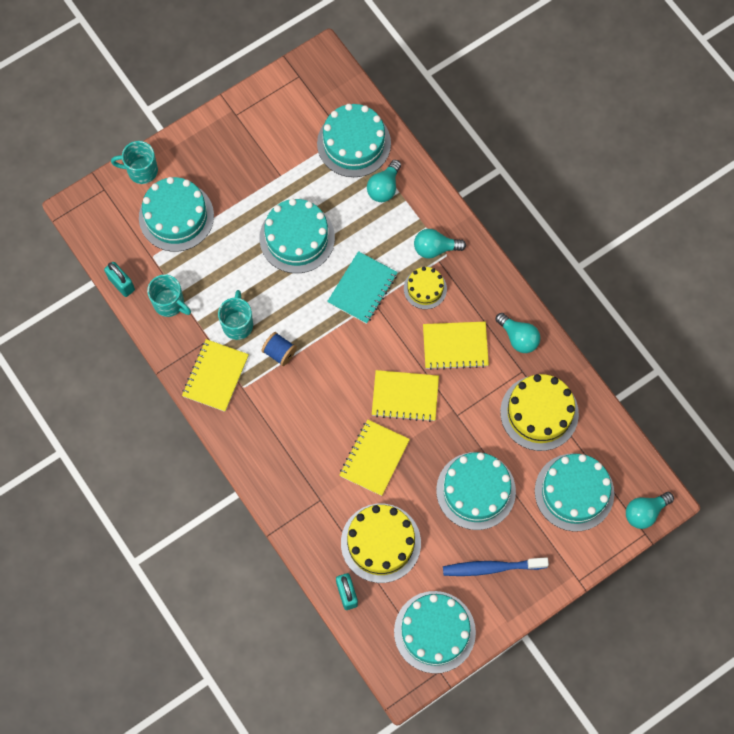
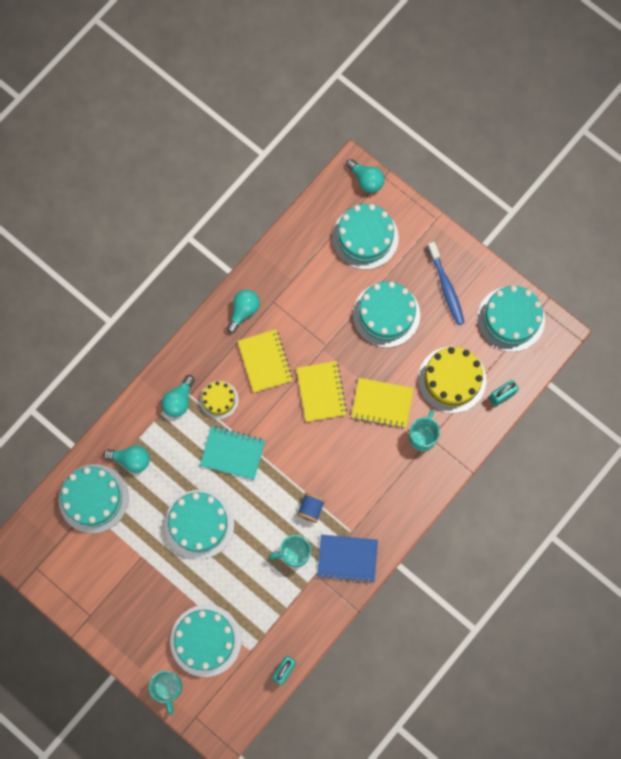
camera: 105 degrees left, 5 degrees up
(170, 303) = (291, 620): turquoise mug -> turquoise mug (422, 436)
(215, 376) = (347, 558): yellow notebook -> blue notebook
(435, 248) = (179, 400): turquoise light bulb -> turquoise light bulb turned 45 degrees clockwise
(539, 413) = (305, 279): yellow cake -> none

